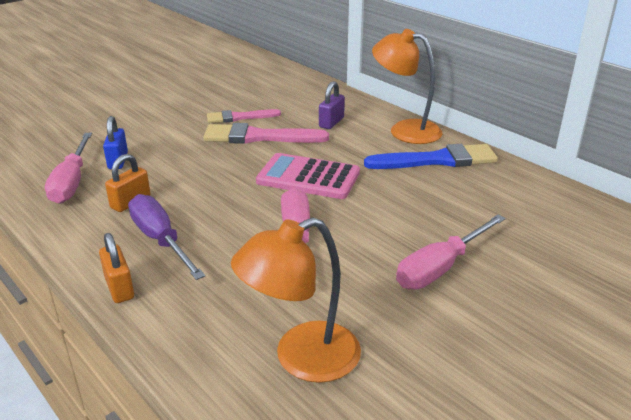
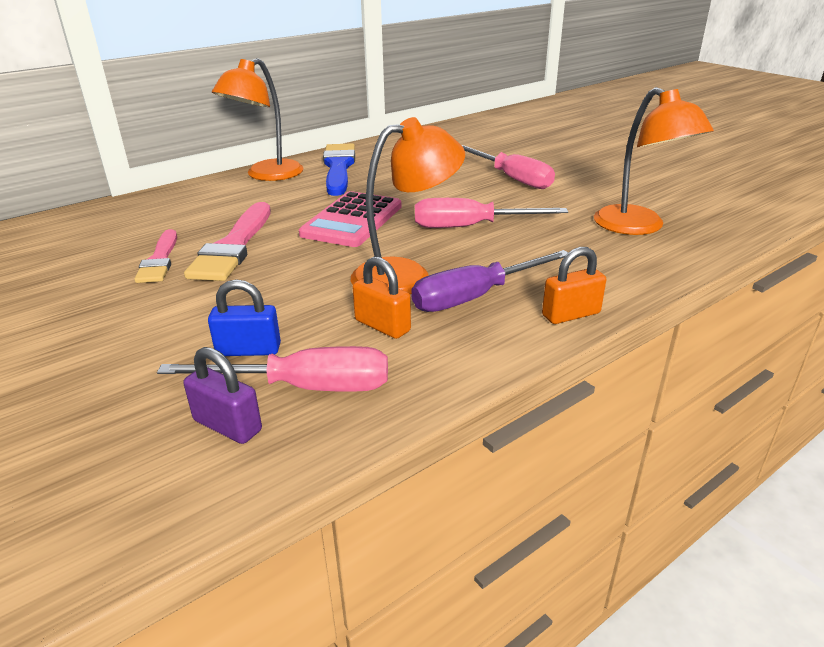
camera: 85 degrees left, 0 degrees up
(203, 208) = (406, 275): none -> orange lamp
(331, 122) = (222, 206): purple padlock -> purple padlock (227, 425)

